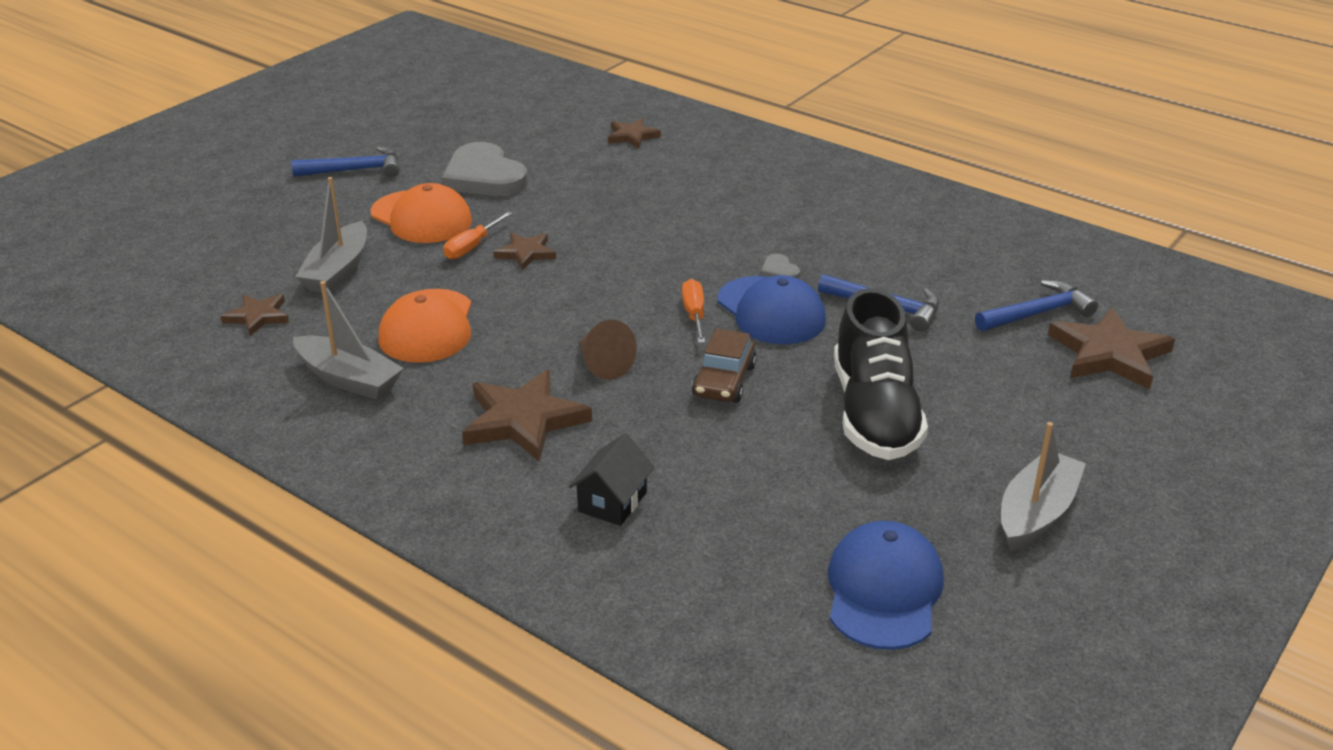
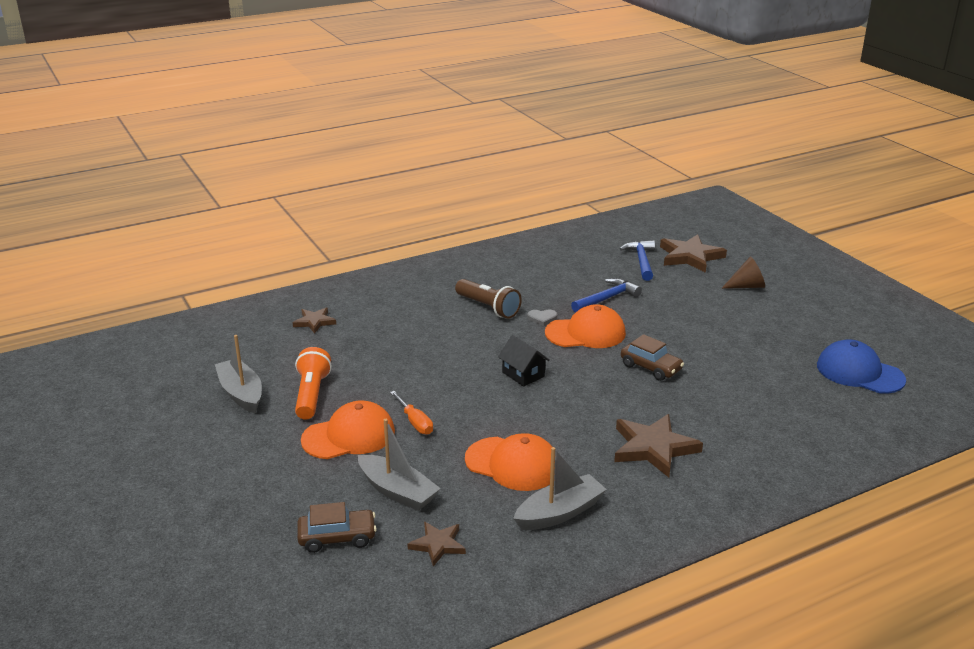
camera: 65 degrees left, 5 degrees down
(246, 259) = (337, 537): none -> brown car
(355, 170) = (234, 453): blue hammer -> none
(484, 176) = (311, 395): grey heart -> orange flashlight
(526, 253) = (444, 402): brown star -> none
(602, 365) = (607, 404): brown cone -> brown cone (747, 286)
(612, 502) = (754, 435): black house -> black house (523, 374)
(694, 315) = (571, 358): orange screwdriver -> none
(769, 228) = (488, 307): none -> brown flashlight
(771, 311) = (585, 333): blue cap -> orange cap
(874, 414) = (709, 332): black shoe -> none
(1036, 513) = (812, 316): grey boat -> grey boat (241, 393)

